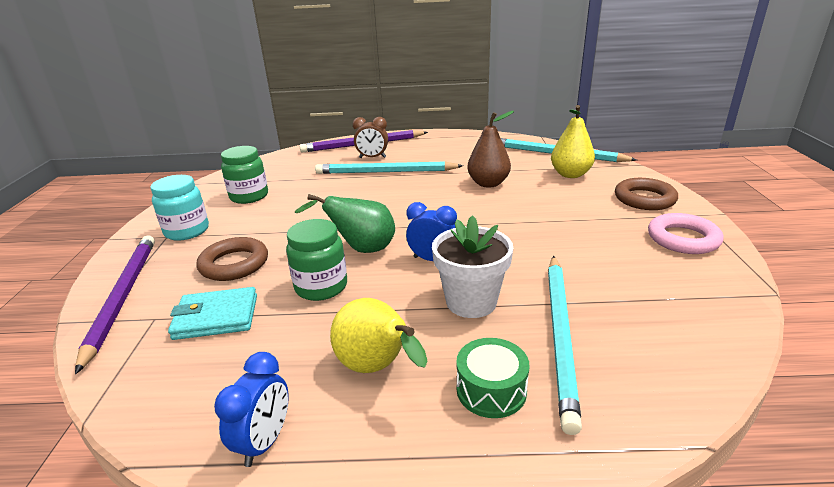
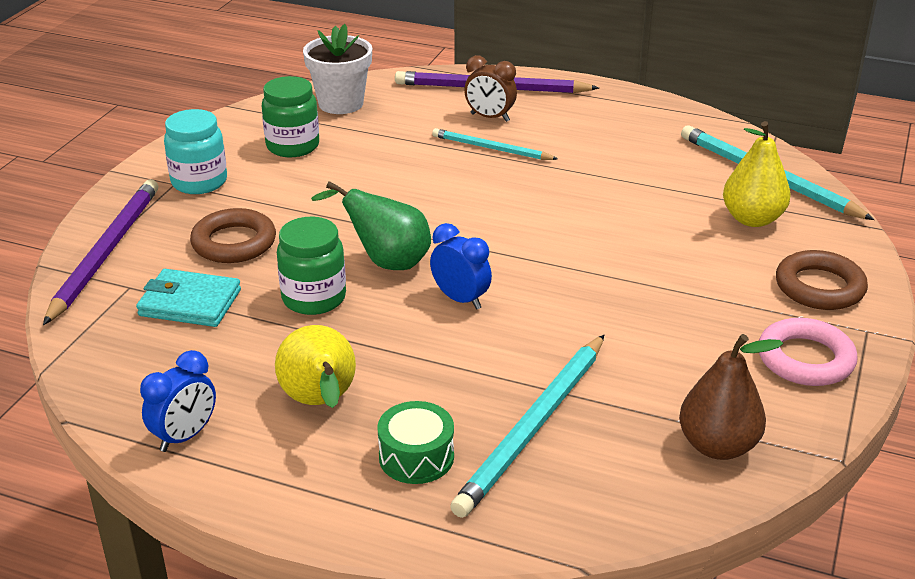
camera: 20 degrees right, 5 degrees up
(385, 172) = (491, 148): turquoise pencil -> turquoise pencil, size x0.61
(471, 302) = (466, 363): white flower pot -> white flower pot (341, 103)
(488, 183) = (619, 204): brown pear -> brown pear (717, 446)

